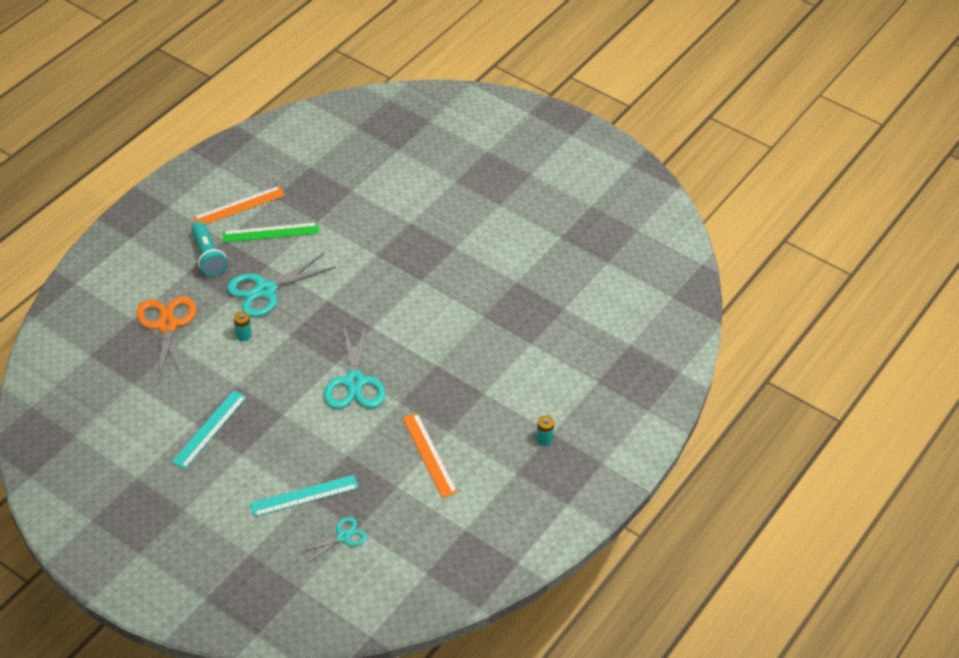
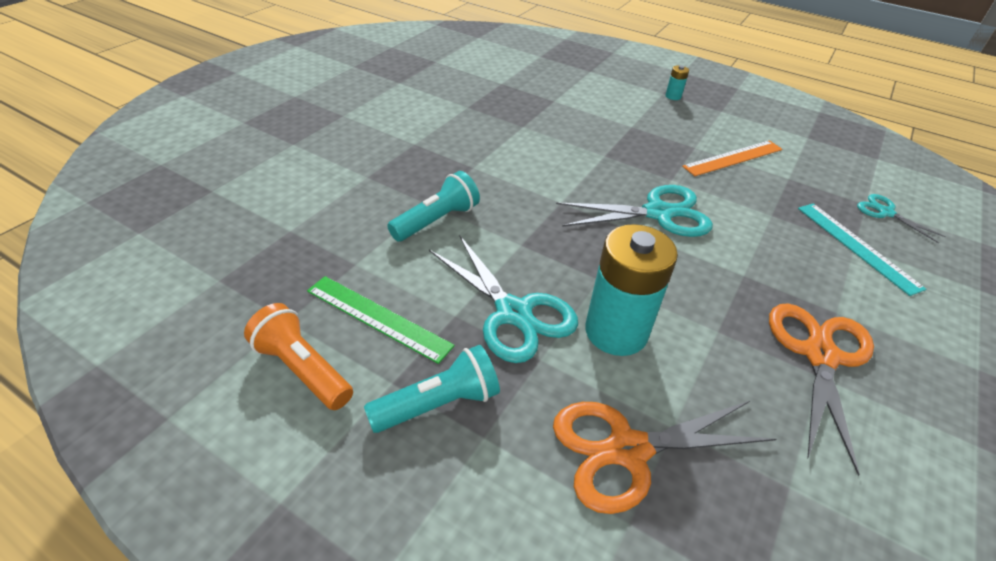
camera: 95 degrees left, 5 degrees down
(209, 429) = (819, 355): turquoise ruler -> orange scissors
(239, 206) = (303, 369): orange ruler -> orange flashlight
(243, 335) = (616, 332): turquoise battery -> turquoise battery, size x2.41
(270, 232) = (378, 317): green ruler -> green ruler turned 45 degrees counterclockwise
(356, 258) = (436, 221): none -> turquoise flashlight

